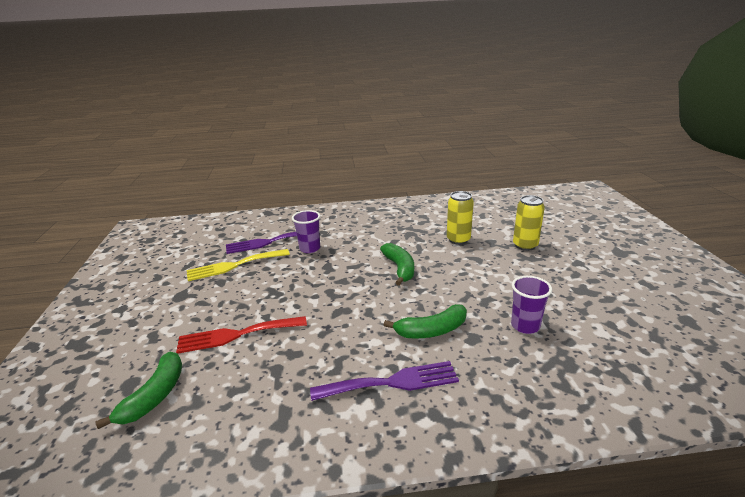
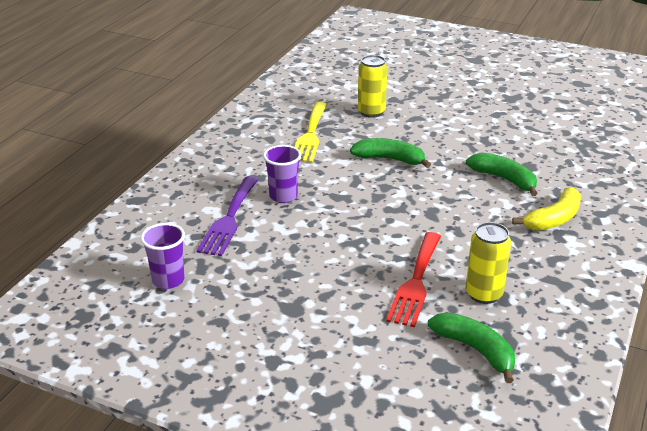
camera: 60 degrees left, 5 degrees up
(234, 266) = (261, 256): yellow fork -> yellow fork (310, 135)
(392, 382) = (554, 219): purple fork -> yellow banana
(432, 330) = (504, 179): green banana -> green banana turned 60 degrees counterclockwise
(525, 245) = (420, 89): yellow can -> yellow can (483, 294)
(525, 326) = (533, 139): purple cup -> purple cup (168, 280)

